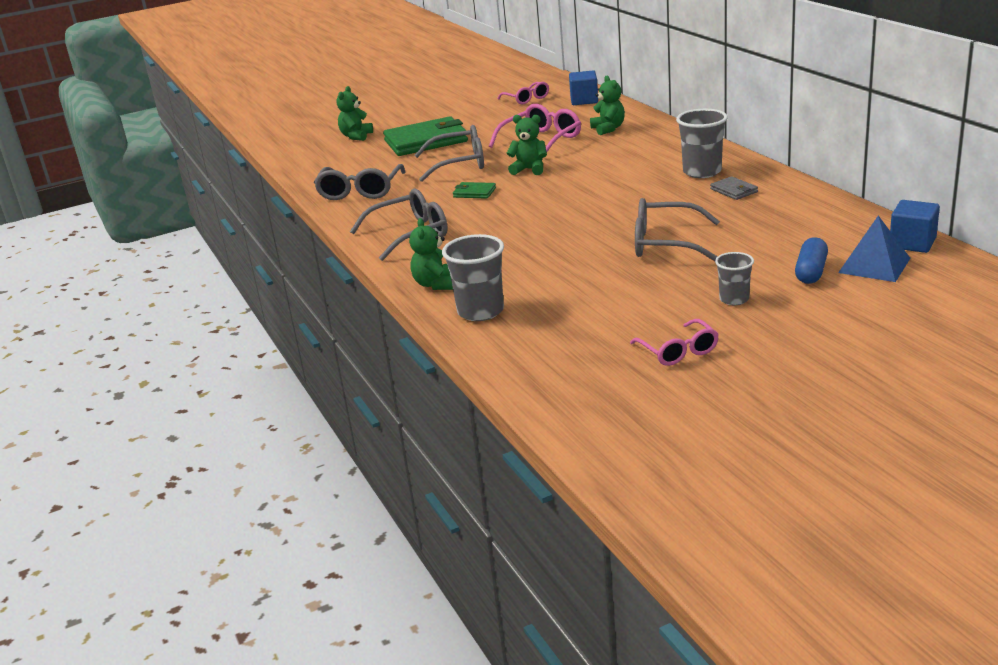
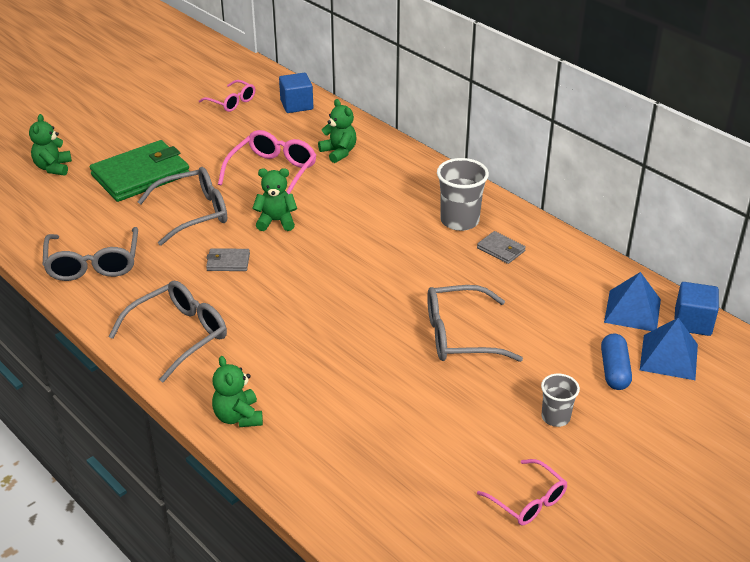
camera: 20 degrees left, 10 degrees up
(474, 193) = (228, 262): green wallet -> grey wallet
(480, 311) = (304, 457): grey cup -> none
(850, 233) = (632, 310): none -> blue pyramid

